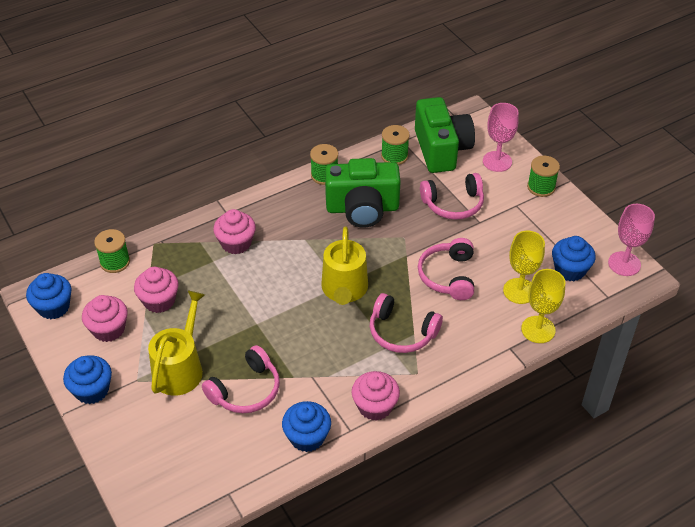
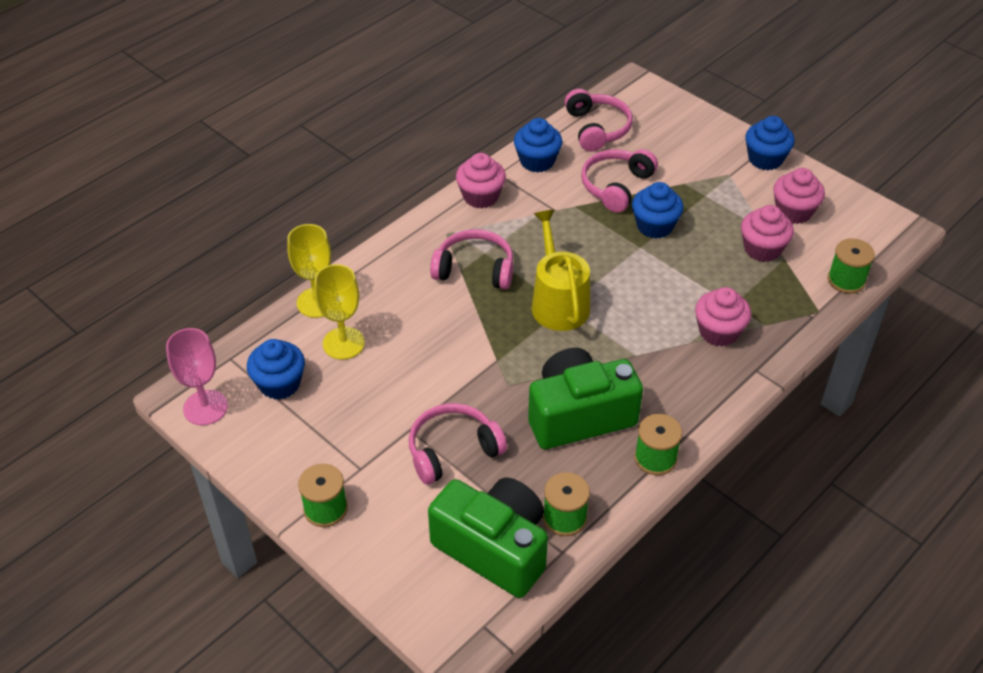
camera: 165 degrees right, 0 degrees up
(53, 307) = (870, 221): blue cupcake -> blue cupcake (654, 226)
(180, 368) = (693, 192): yellow watering can -> none
(441, 149) = (494, 548): green camera -> green camera turned 150 degrees clockwise
(448, 276) = (436, 344): pink headphones -> pink headphones (596, 128)
(497, 161) = (400, 544): pink goblet -> none

